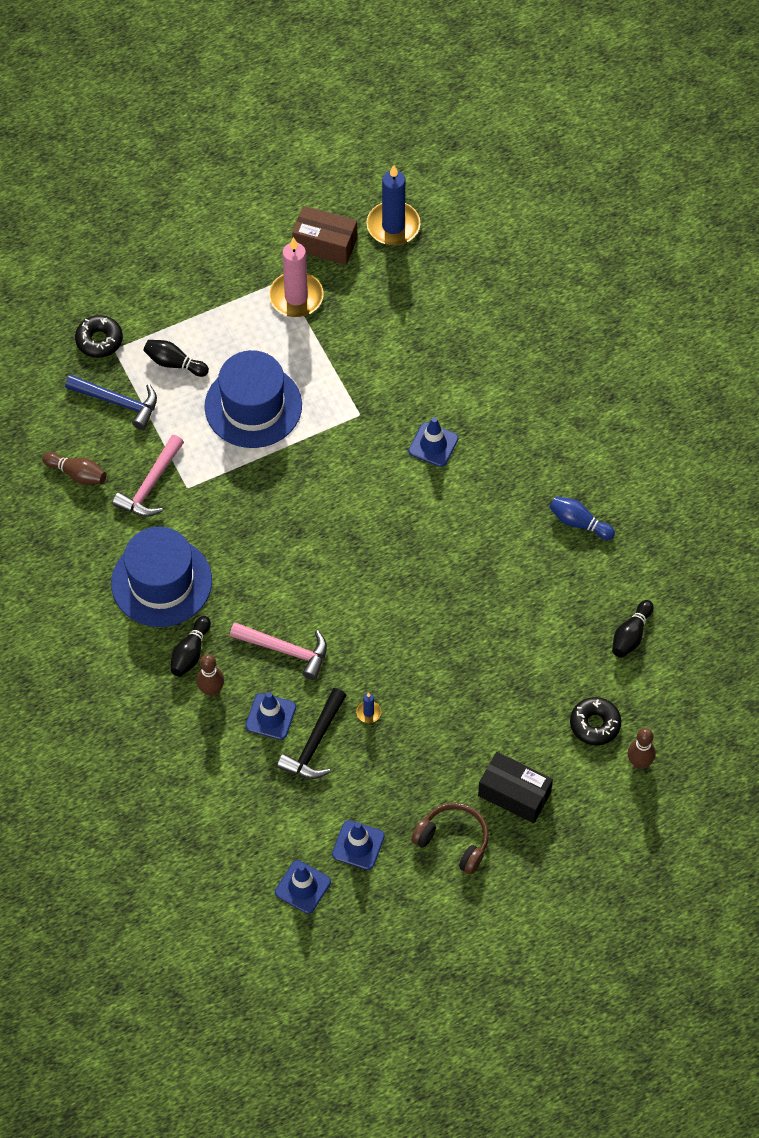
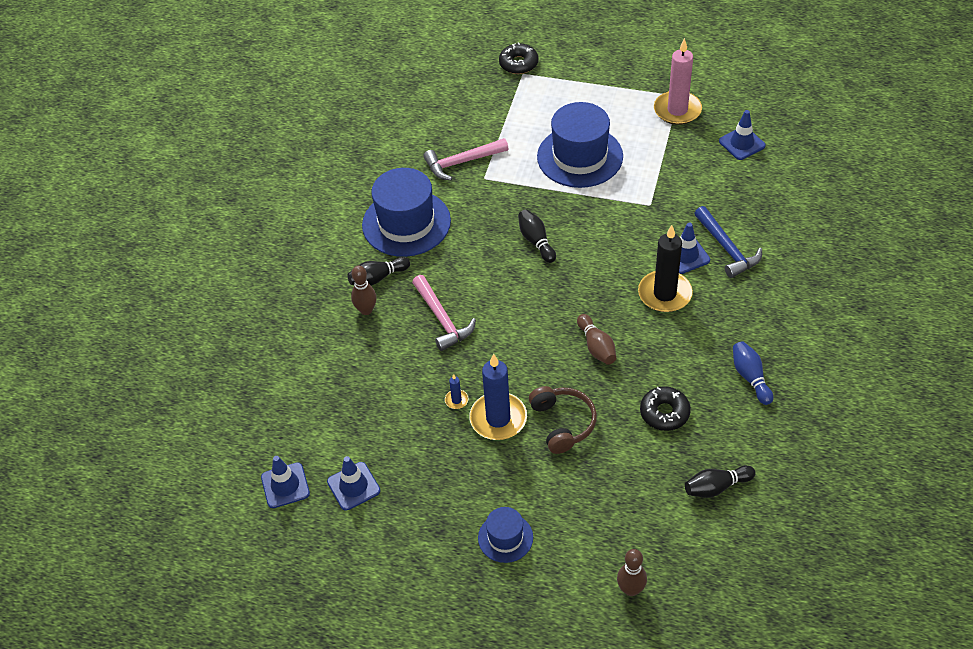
camera: 45 degrees right, 10 degrees down
(77, 474) = (423, 128): brown bowling pin -> brown bowling pin (596, 346)
(118, 402) = (492, 104): blue hammer -> blue hammer (727, 248)
(174, 363) = (553, 103): black bowling pin -> black bowling pin (536, 241)
(270, 716) = (386, 354): blue traffic cone -> blue traffic cone (742, 143)
(315, 743) = (398, 393): black hammer -> none
(325, 244) = (730, 91): brown box -> none
(393, 226) = (792, 106): blue candle -> blue candle (498, 418)
(448, 494) = (664, 294): none -> black candle
(453, 841) = (425, 537): brown headphones -> brown headphones (563, 423)
(514, 794) = (505, 537): black box -> blue hat
(595, 724) = (621, 533): black donut -> black donut (664, 413)

